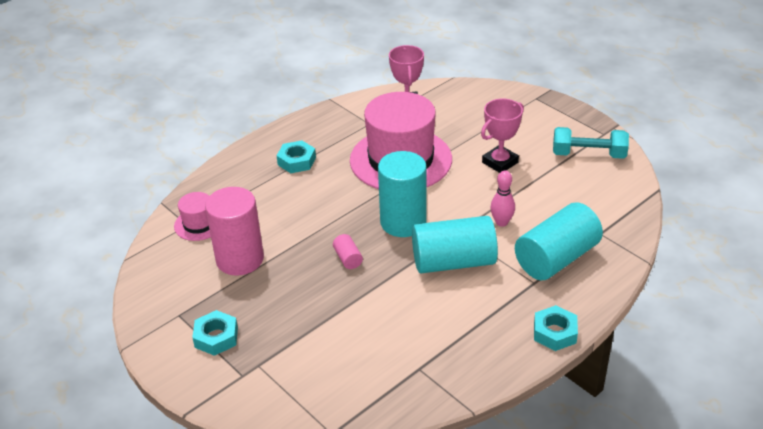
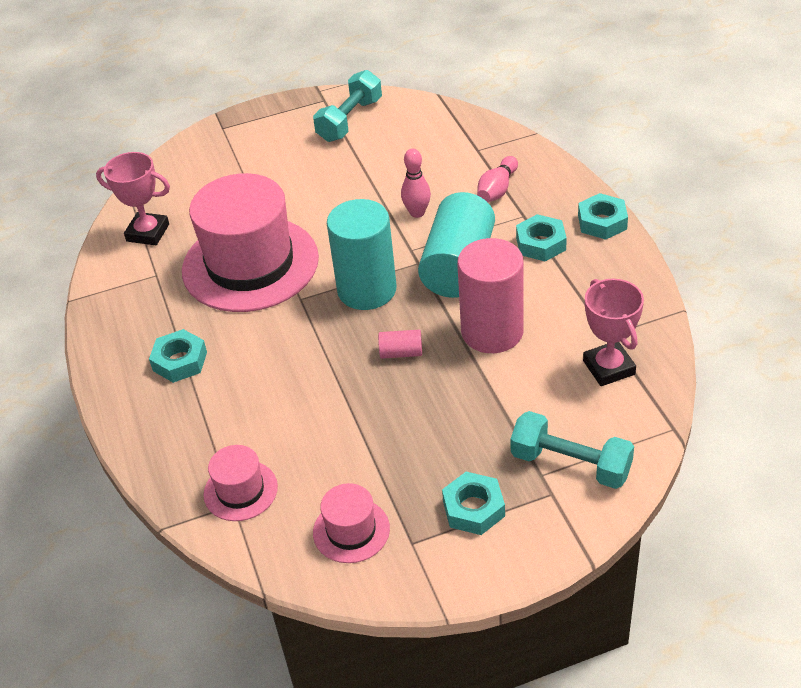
camera: 65 degrees left, 5 degrees up
(181, 283) = (351, 530): none -> pink hat
(240, 259) = (340, 458): pink cylinder -> pink cylinder (492, 331)
(273, 379) = (570, 464): none -> turquoise dumbbell
(500, 162) = (315, 186): pink trophy -> pink trophy (609, 367)
(505, 301) = (541, 243): none -> turquoise nut
(556, 258) = (497, 190): turquoise cylinder -> pink bowling pin

